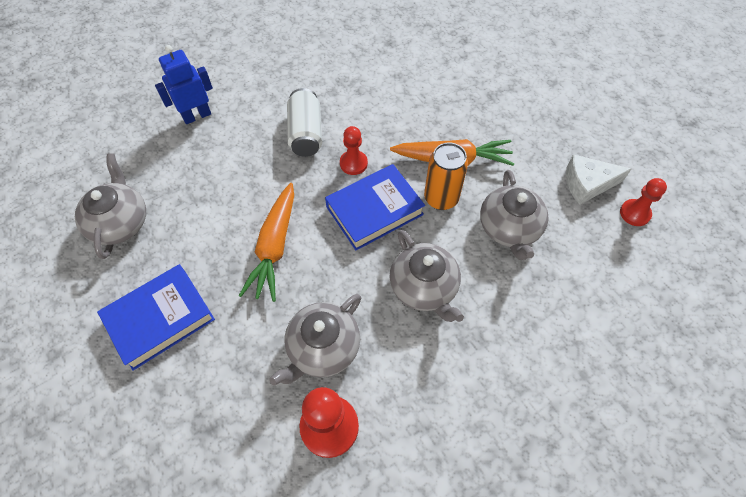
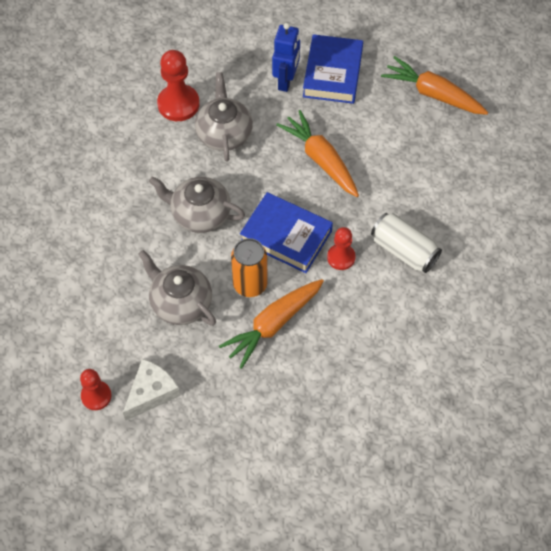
camera: 135 degrees right, 0 degrees up
(120, 222) = (432, 94): grey teapot -> orange carrot
(197, 116) = (497, 195): blue robot -> blue robot (286, 81)
(374, 210) = (286, 236): blue book -> blue book turned 75 degrees counterclockwise

